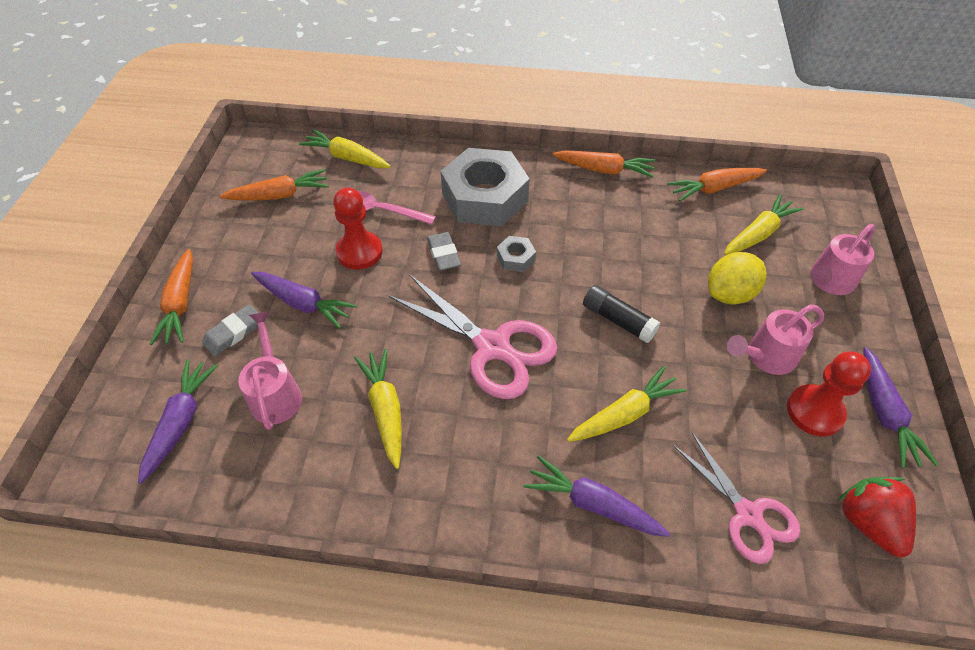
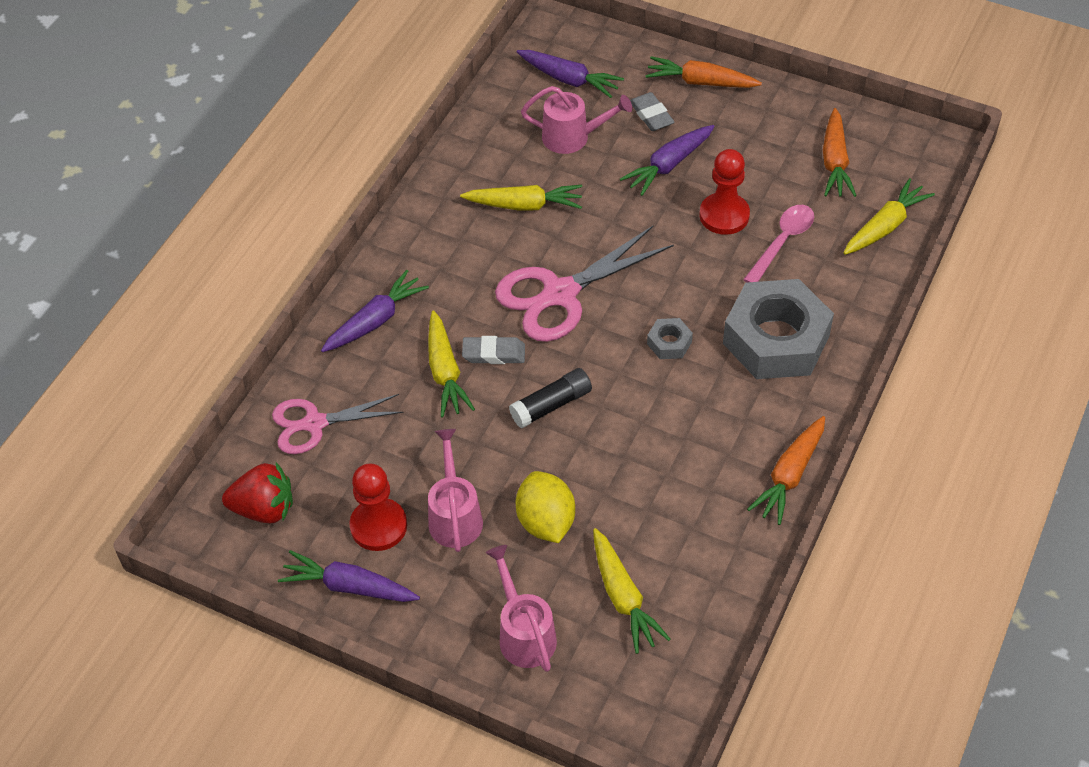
camera: 110 degrees right, 0 degrees up
(443, 254) = (696, 283): grey eraser -> grey eraser (493, 353)
(714, 189) = (717, 585): orange carrot -> none

